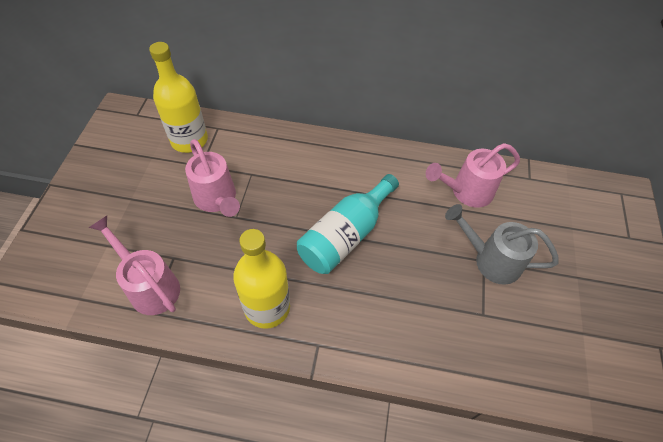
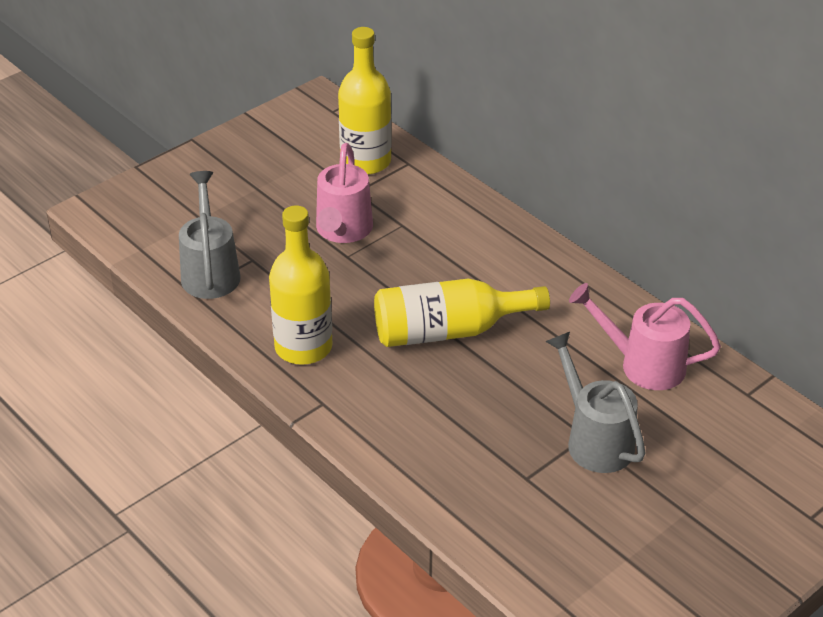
camera: 40 degrees right, 15 degrees down
(150, 286) = (210, 271): pink watering can -> grey watering can
(346, 235) = (449, 331): turquoise bottle -> yellow bottle

